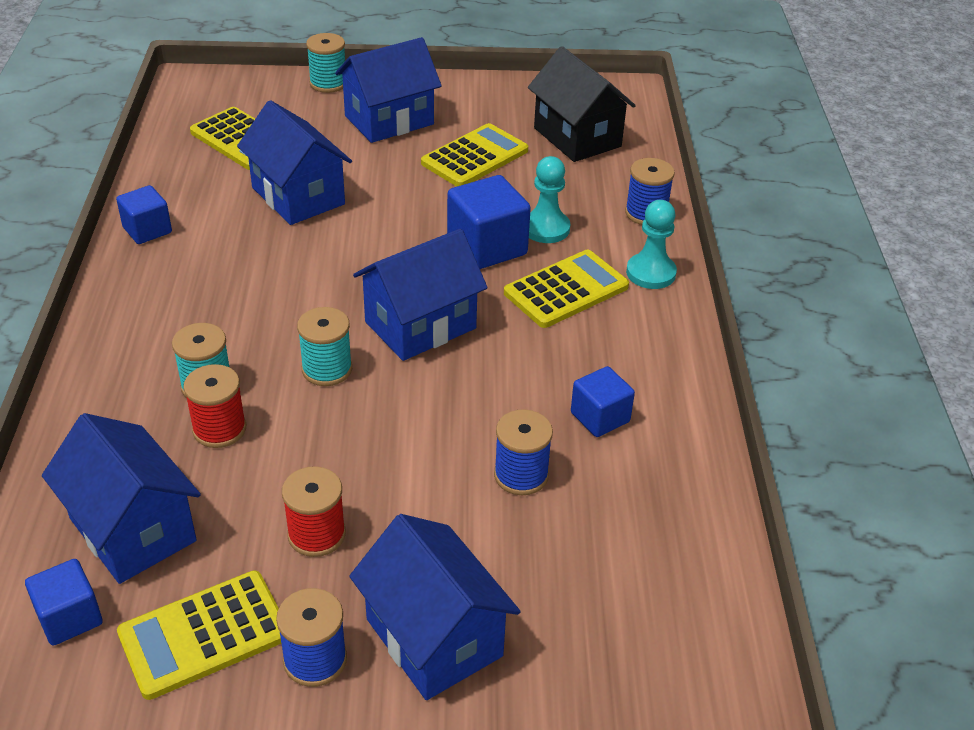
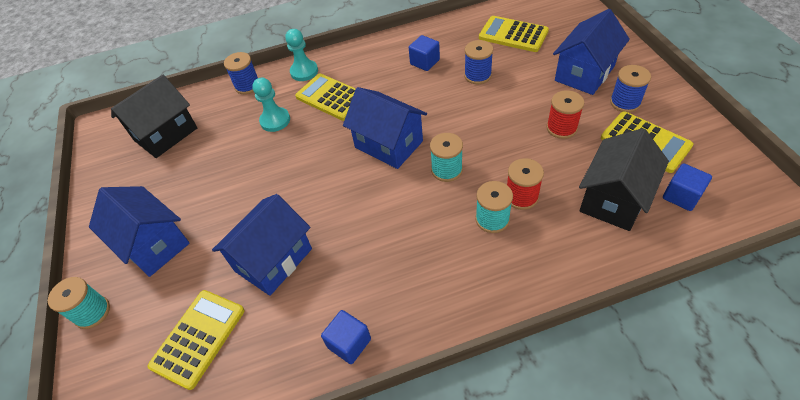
camera: 100 degrees left, 10 degrees up
(132, 530) = (614, 199): blue house -> black house
(474, 157) = (199, 177): yellow calculator -> yellow calculator (513, 35)
(487, 247) = (303, 140): blue cube -> none

